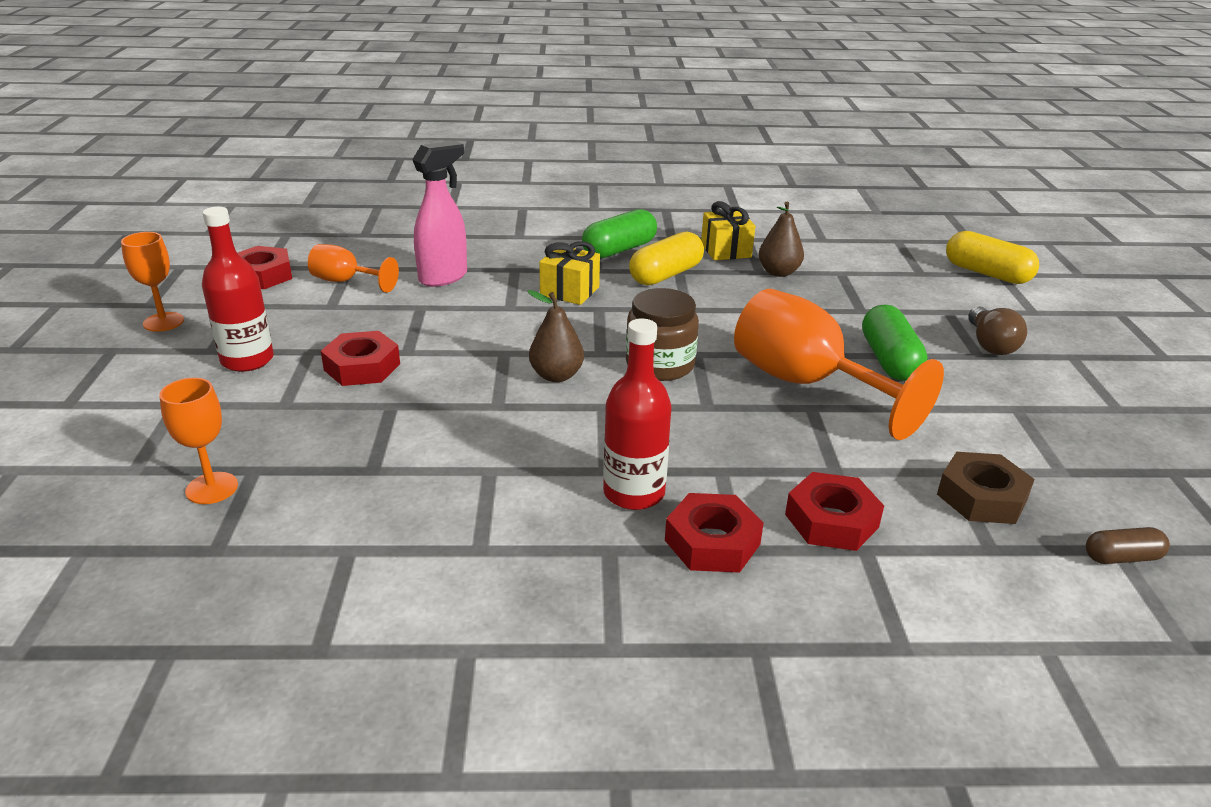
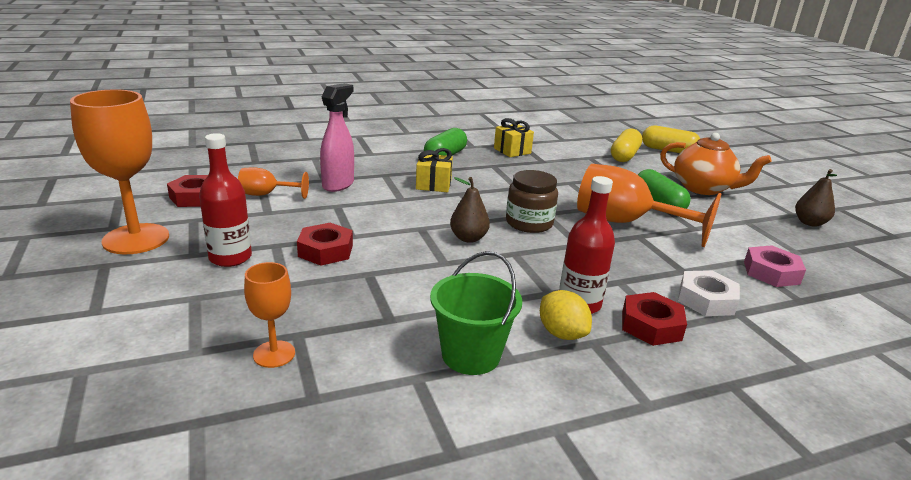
camera: 20 degrees left, 5 degrees down
(163, 322) = (136, 239): orange goblet -> orange goblet, size x1.93
(434, 535) = (471, 355): none -> green bucket
(575, 529) = (561, 333): none -> yellow lemon
(666, 275) = (487, 168): yellow capsule -> yellow capsule (624, 156)
(778, 272) = (554, 160): brown pear -> brown pear (809, 223)
(831, 520) = (706, 300): red nut -> white nut
(982, 497) = (771, 272): brown nut -> pink nut
(990, 344) = (703, 188): brown light bulb -> orange teapot
(1122, 557) = (865, 293): brown capsule -> none

